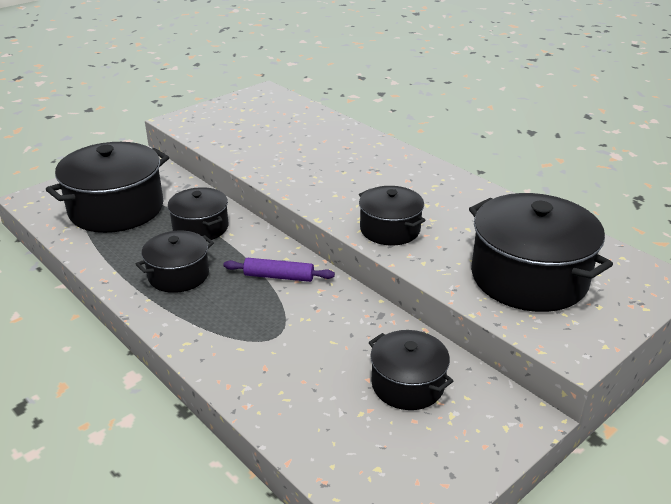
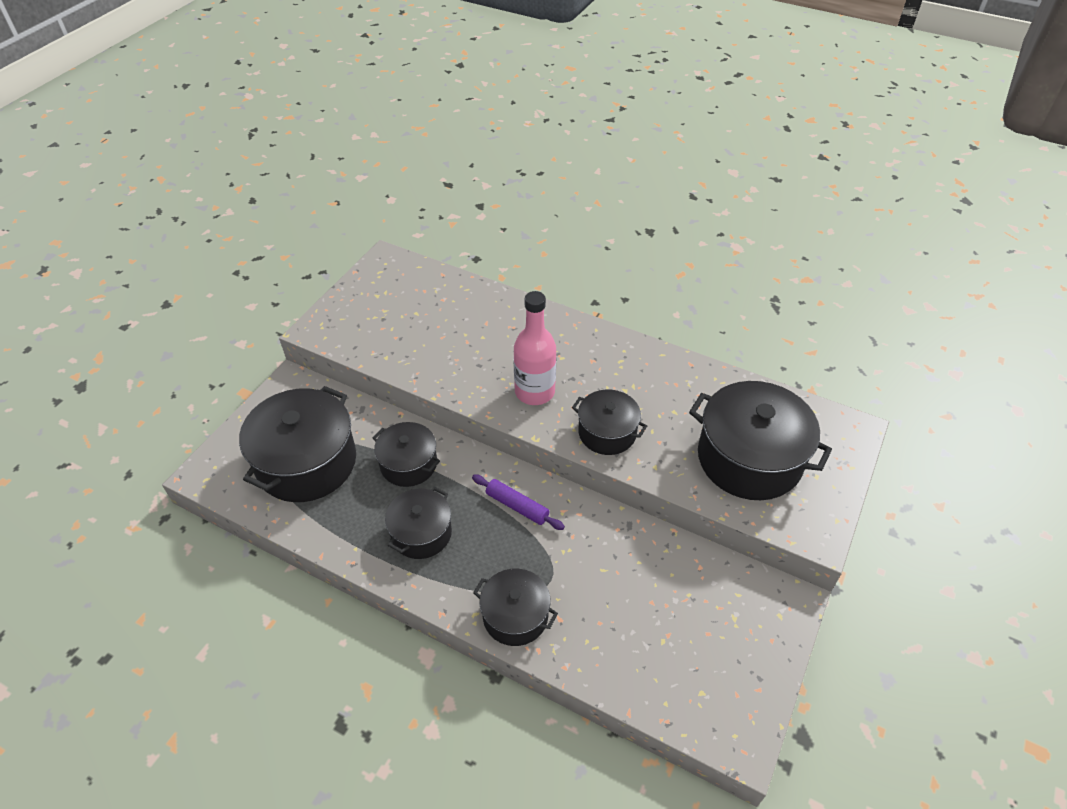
camera: 20 degrees left, 15 degrees up
(279, 276) = (517, 506): purple rolling pin -> purple rolling pin turned 45 degrees clockwise
(338, 190) = (534, 392): none -> pink bottle
(407, 384) = (686, 597): black pot -> black pot (515, 616)

